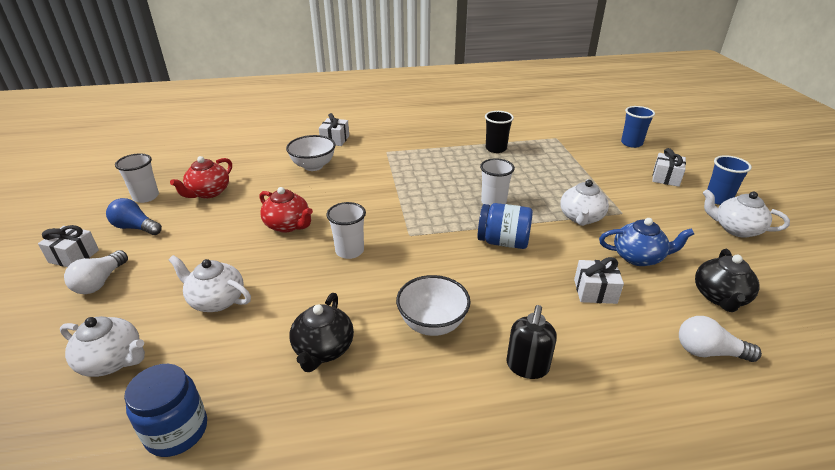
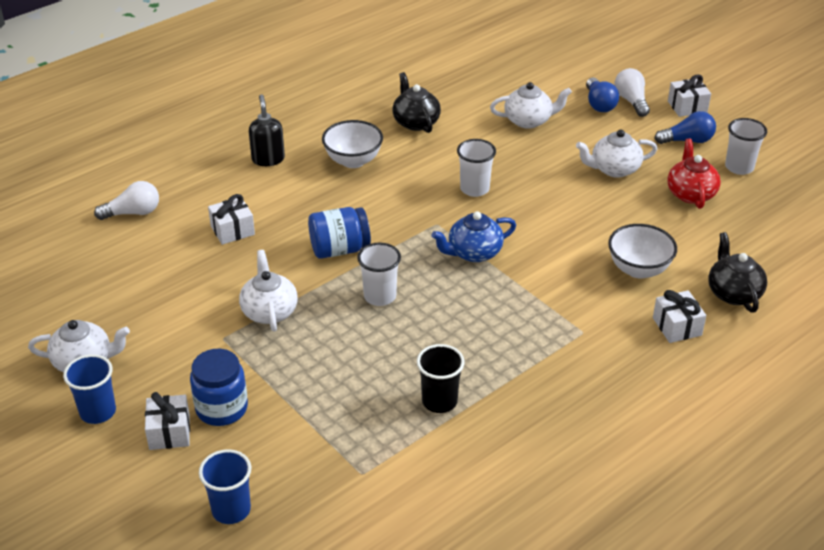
camera: 150 degrees right, 5 degrees up
(112, 361) = (539, 74): white teapot -> white teapot (614, 169)
(130, 291) = (599, 104): none -> blue light bulb
(177, 431) = (453, 66): blue jar -> blue jar (222, 408)
(288, 225) = (561, 191): red teapot -> none
(638, 257) = (196, 281): blue teapot -> blue teapot (473, 253)
(720, 297) = (117, 264): black teapot -> black teapot (733, 293)

